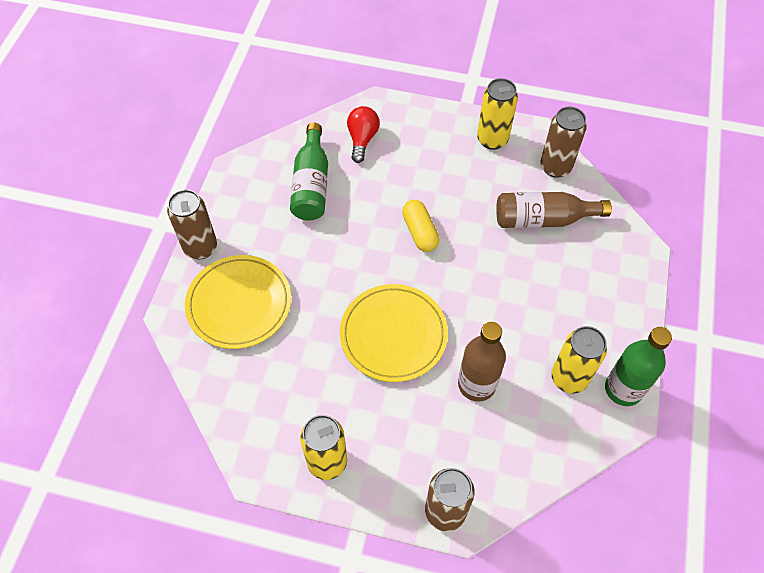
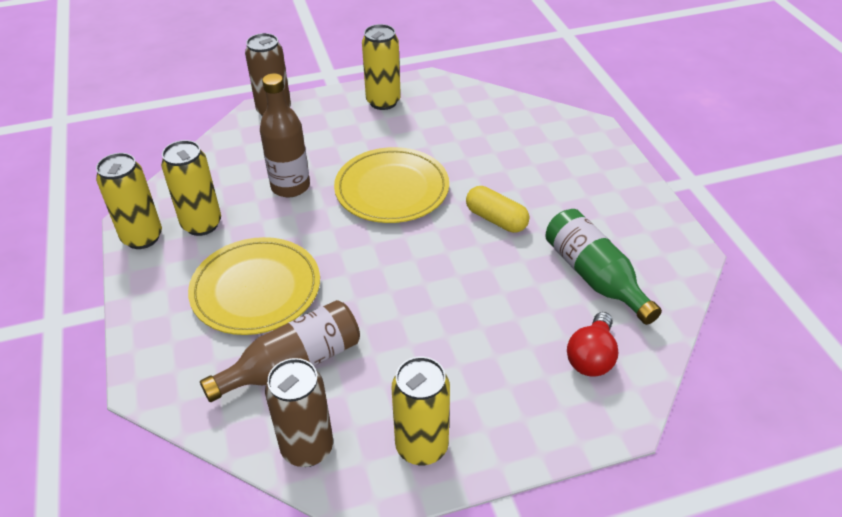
camera: 150 degrees right, 15 degrees down
(200, 247) = (632, 176): brown can -> none
(239, 304) = (549, 154): yellow plate -> yellow plate (256, 289)
(362, 139) = (591, 357): red light bulb -> red light bulb turned 45 degrees clockwise
(420, 232) = (433, 283): yellow capsule -> yellow capsule (496, 219)
(623, 389) = (142, 237): green bottle -> yellow can

